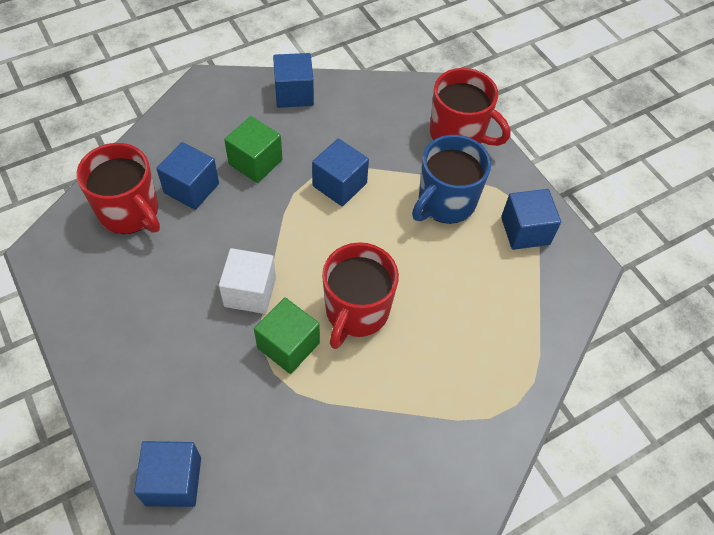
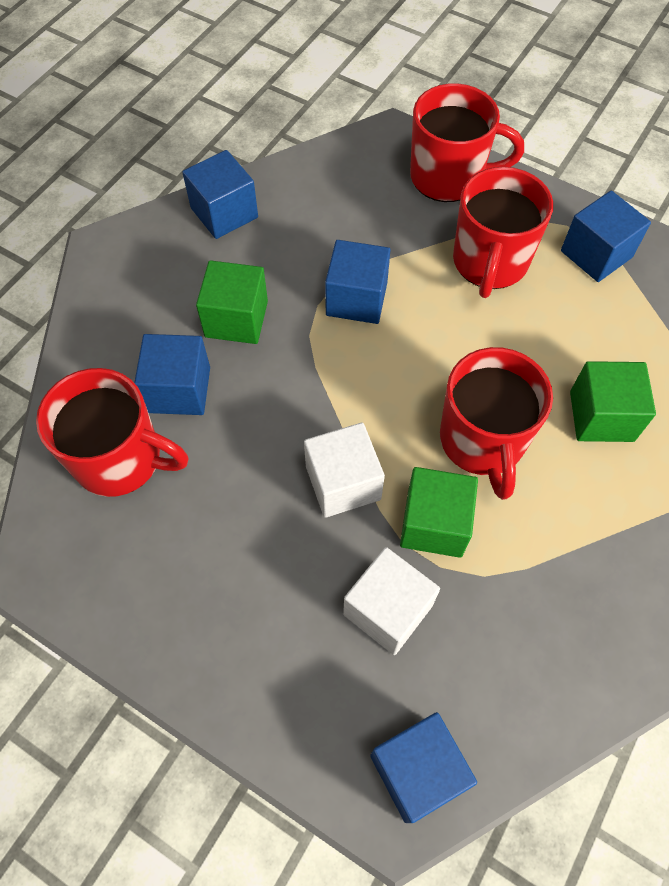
camera: 25 degrees left, 5 degrees up
(223, 380) = (388, 610): none -> white cube
(445, 202) = (489, 263): blue mug -> red mug
(448, 336) = (601, 416): none -> green cube

